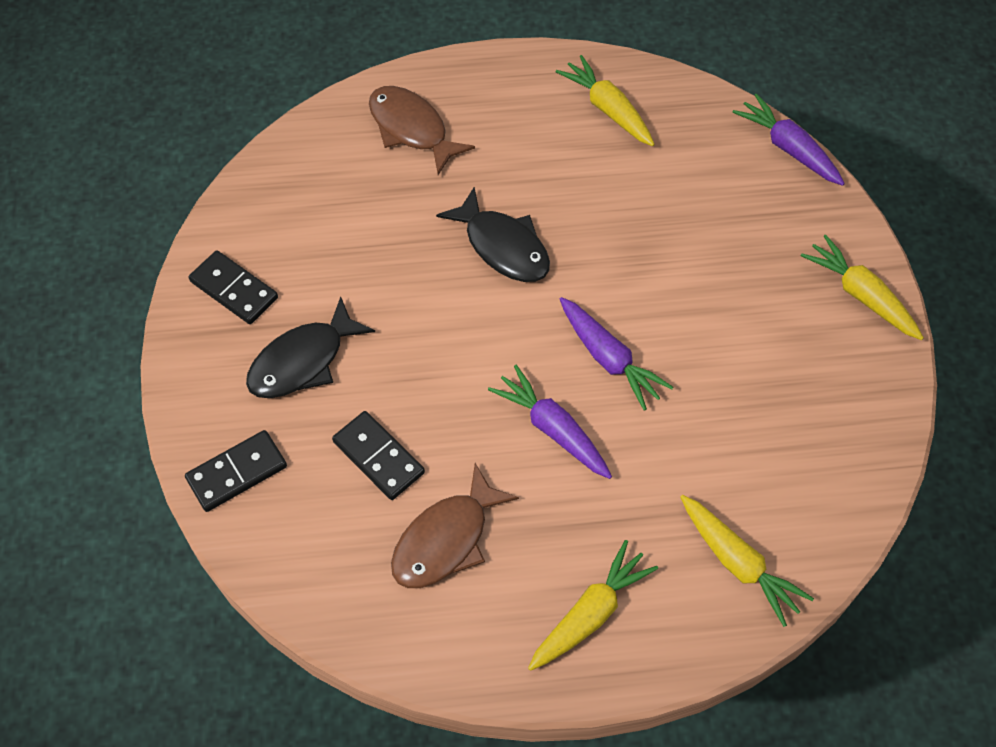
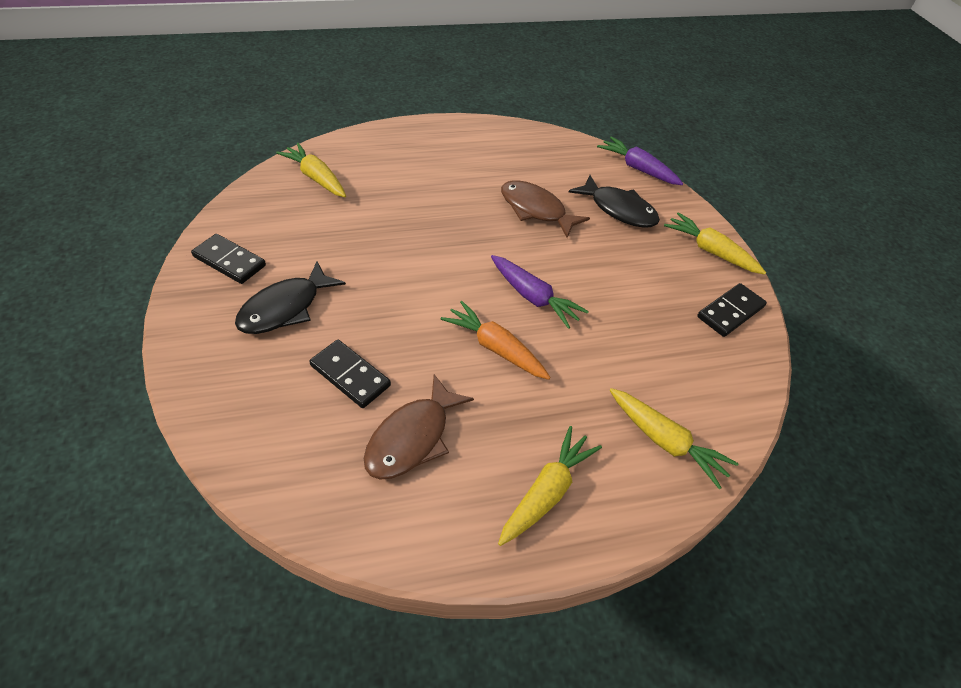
camera: 10 degrees left, 10 degrees down
(237, 473) = (223, 394): black domino -> black domino (730, 312)
(411, 129) = (370, 161): brown fish -> brown fish (536, 210)
(503, 246) = (443, 228): black fish -> black fish (618, 209)
(552, 428) = (495, 347): purple carrot -> orange carrot
(607, 109) = (509, 149): yellow carrot -> yellow carrot (316, 178)

